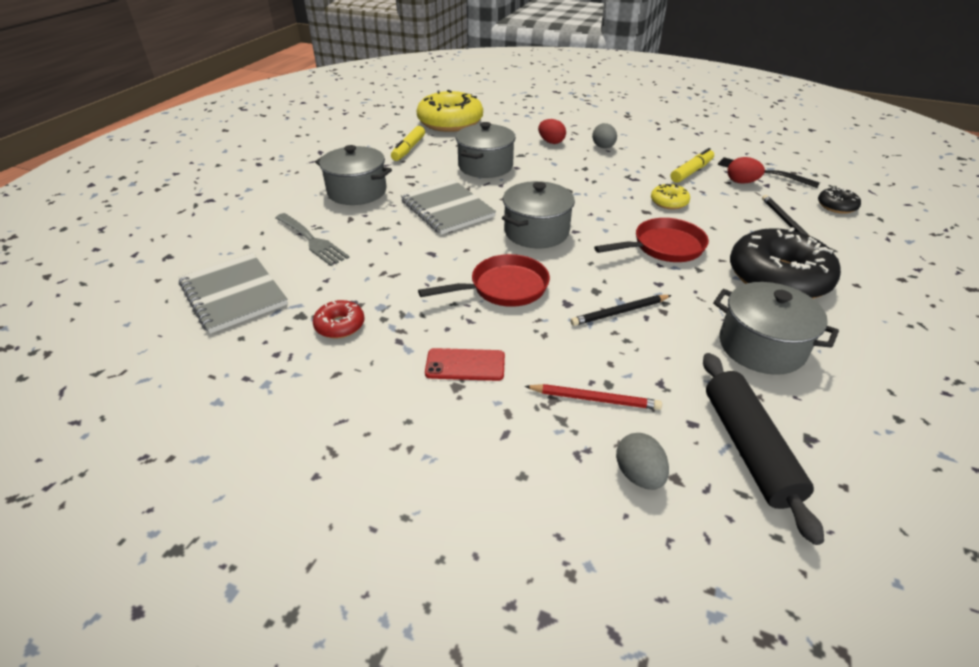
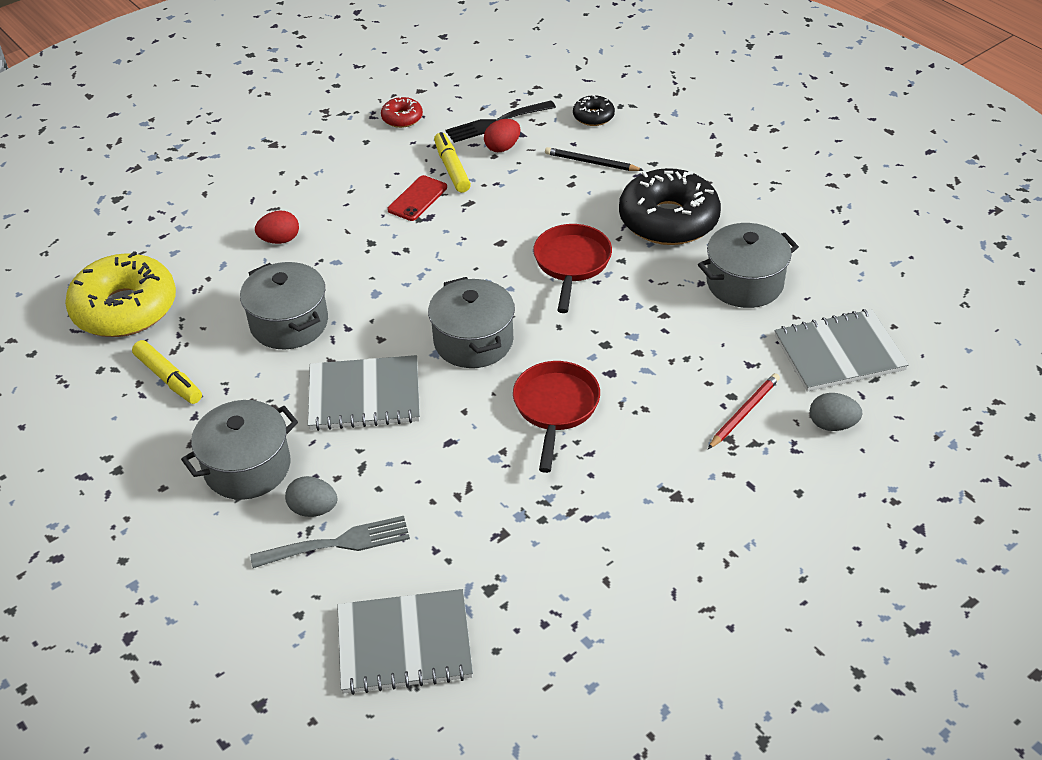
camera: 60 degrees left, 5 degrees up
(340, 325) = (531, 558): red donut -> red donut (402, 118)
(465, 365) = (652, 480): red phone -> red phone (417, 198)
(603, 147) = (335, 204): grey egg -> grey egg (313, 509)
(620, 312) = (647, 343): black pencil -> none
(669, 202) = (497, 217): yellow donut -> none
(748, 448) = (839, 353): black rolling pin -> grey notebook

